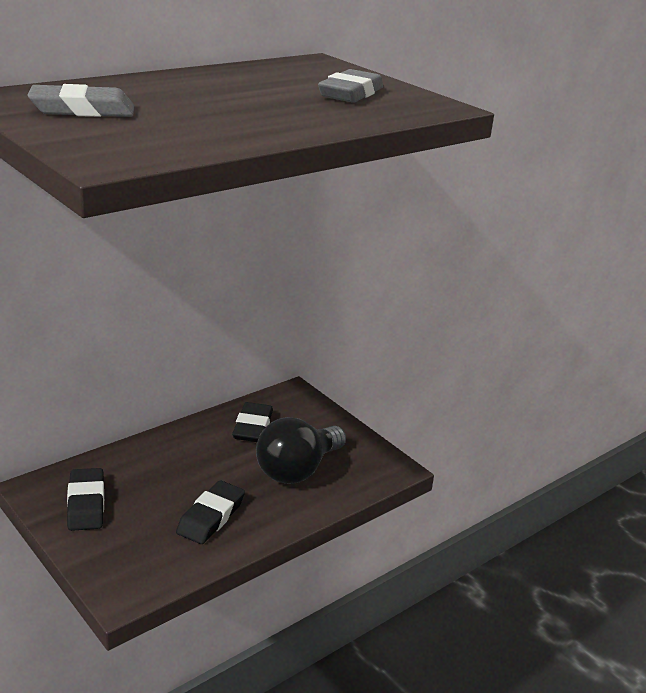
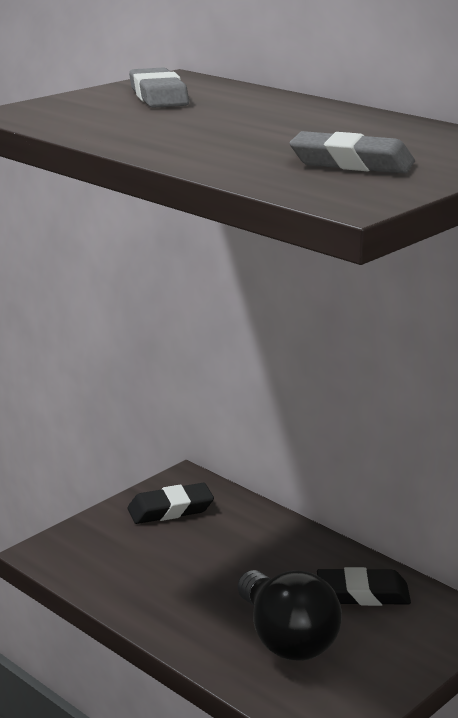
camera: 85 degrees right, 5 degrees down
(210, 517) = (173, 586): black eraser -> none
(297, 470) = (286, 639): black light bulb -> black light bulb turned 150 degrees counterclockwise

